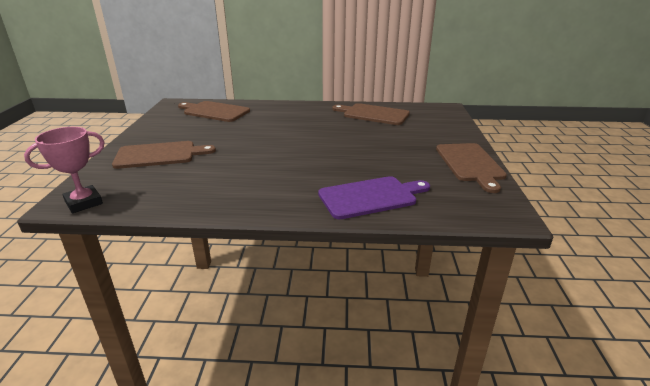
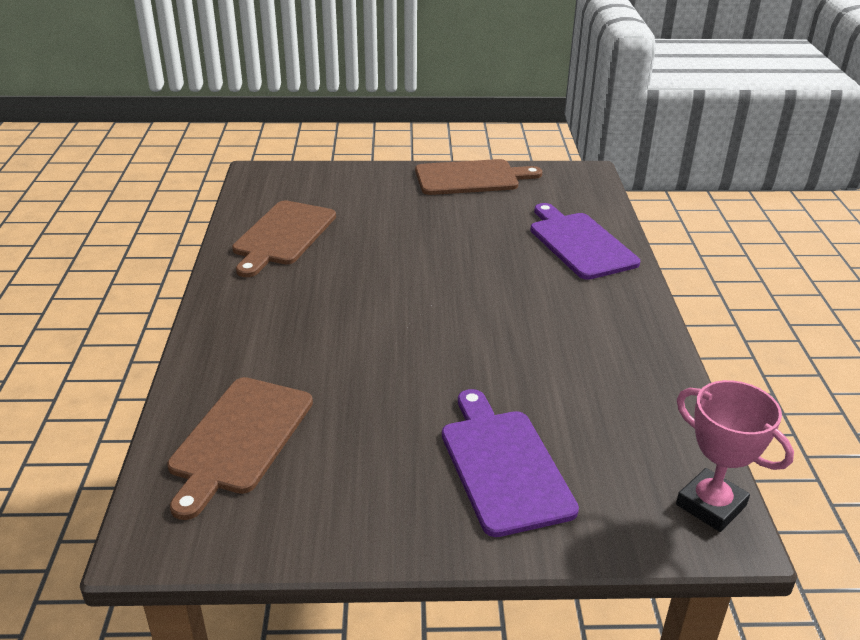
camera: 95 degrees left, 5 degrees up
(159, 155) = (503, 465): brown cutting board -> purple cutting board

